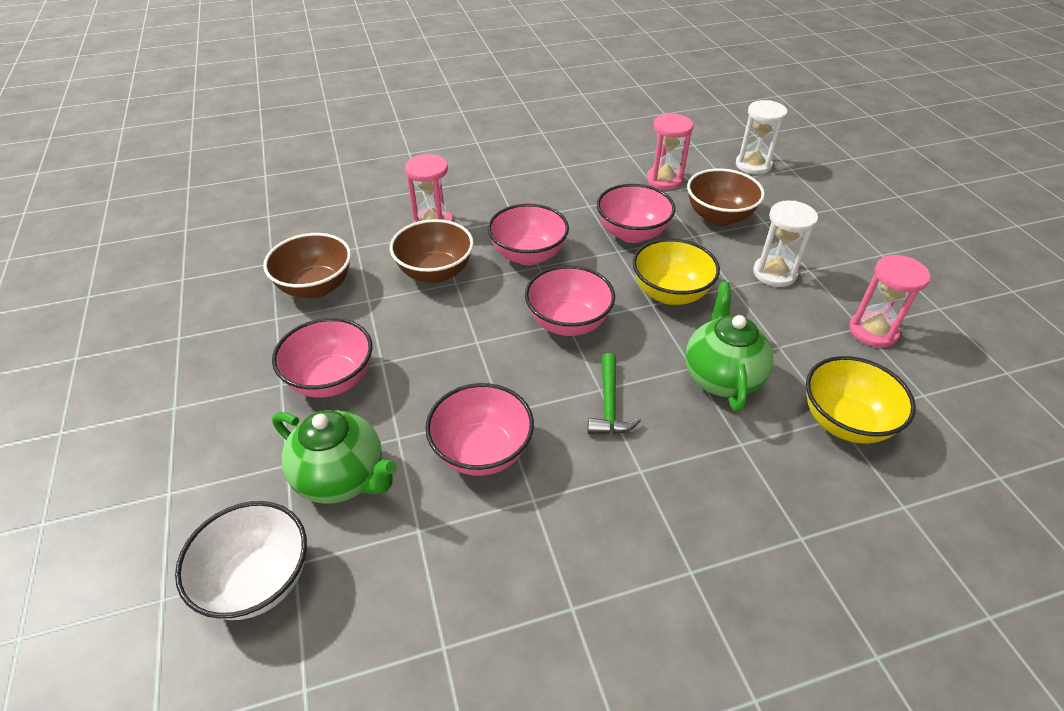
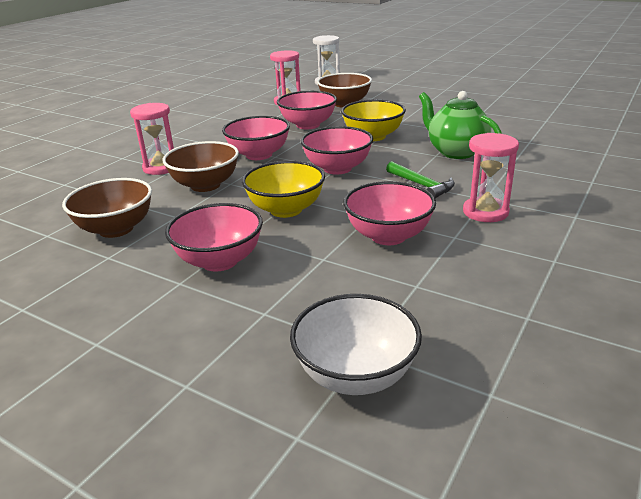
camera: 40 degrees left, 15 degrees down
(342, 478) = (320, 295): green teapot -> none
(774, 273) = (410, 111): white hourglass -> none
(845, 422) = (535, 141): yellow bowl -> yellow bowl (286, 210)
(873, 331) = (489, 111): pink hourglass -> pink hourglass (485, 212)

